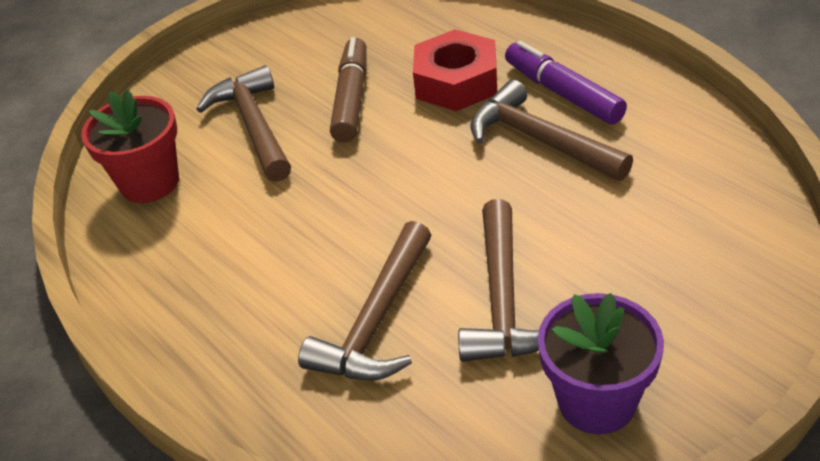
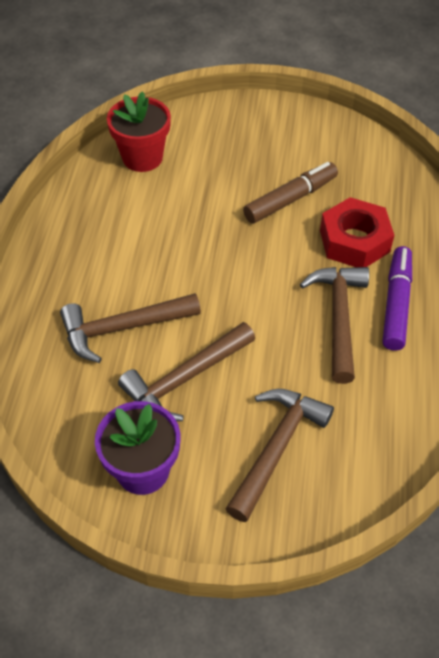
camera: 45 degrees right, 10 degrees up
(253, 126) = (226, 170): brown hammer -> brown hammer (276, 447)

